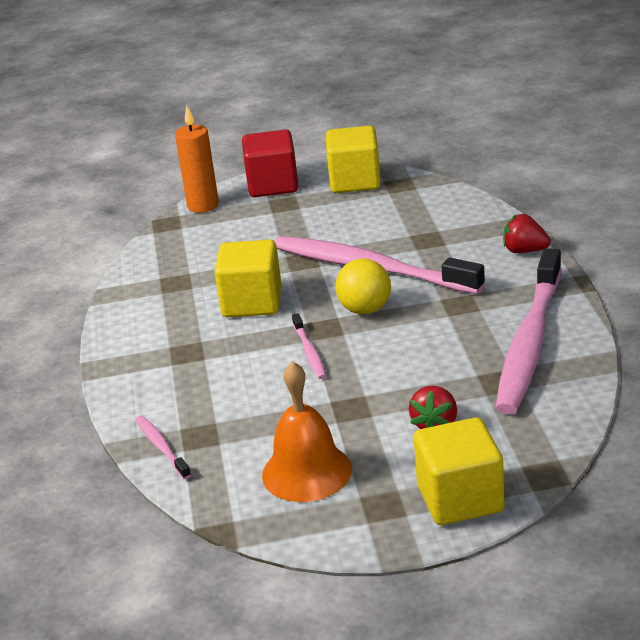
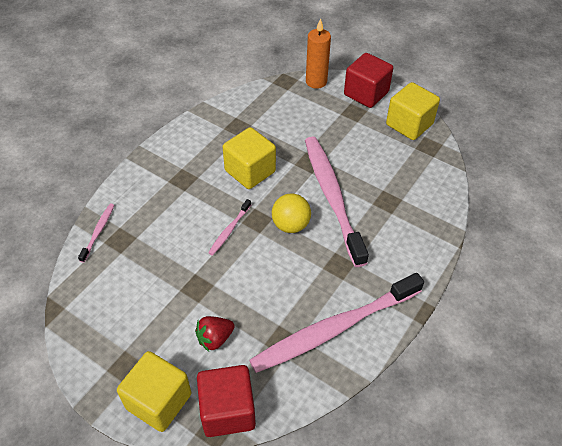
camera: 40 degrees right, 20 degrees up
(307, 472) = (126, 310): orange bell -> none
(524, 251) = (425, 257): red strawberry -> none
(534, 455) = (228, 410): none -> red cube

